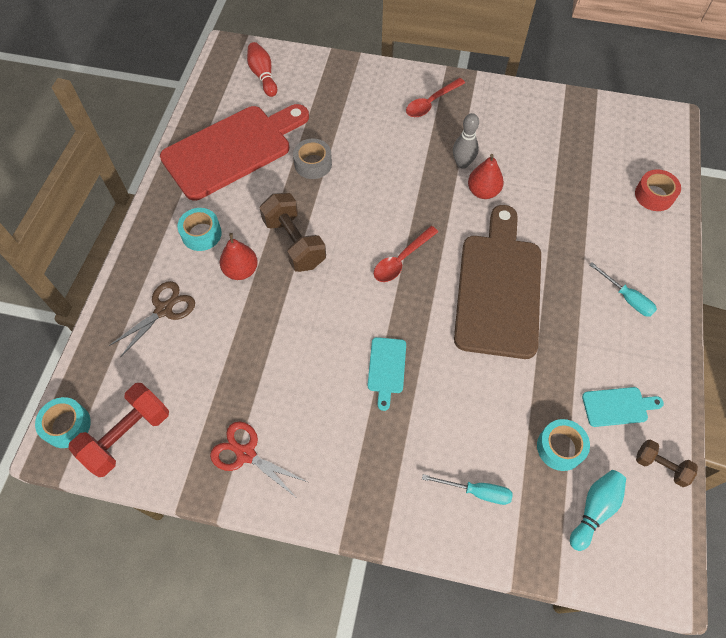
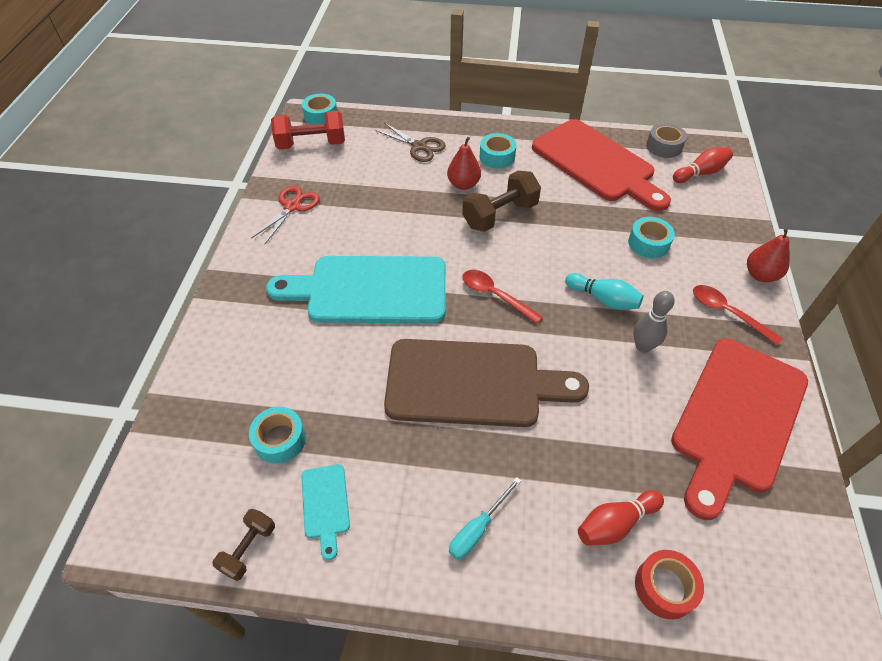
camera: 85 degrees right, 10 degrees down
(127, 435) = (311, 144): red dumbbell -> red dumbbell turned 45 degrees counterclockwise
(313, 164) = (598, 219): grey tape -> grey tape (664, 146)
(349, 134) = (648, 243): none -> turquoise tape
(386, 368) = (370, 290): turquoise cutting board -> turquoise cutting board, size x2.39
(476, 491) = (242, 364): turquoise screwdriver -> none
(483, 191) = (606, 367): red pear -> red pear (760, 275)
(528, 124) = (737, 418): none -> red cutting board
(594, 510) = (208, 470): turquoise bowling pin -> turquoise bowling pin (603, 299)
(614, 213) = (615, 523): none -> red bowling pin

